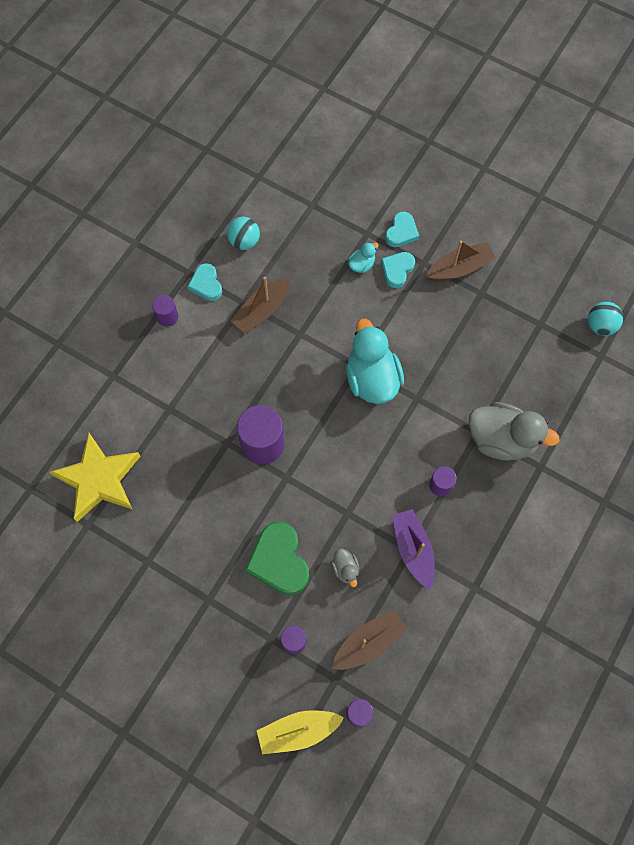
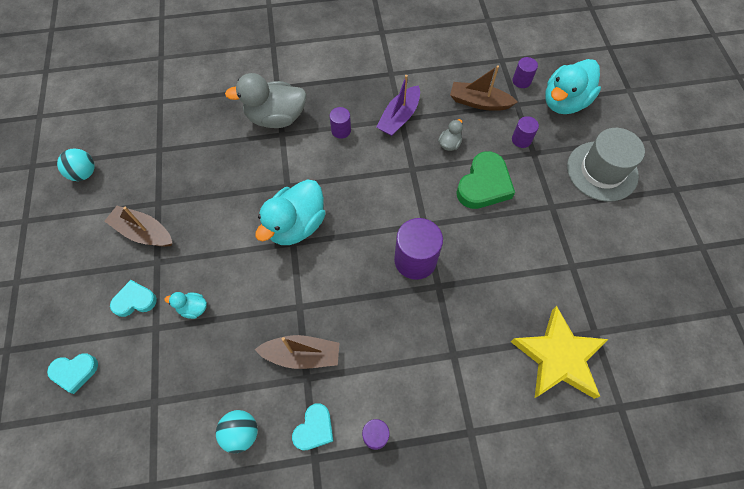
camera: 130 degrees left, 5 degrees down
(199, 683) = (602, 171): none -> grey hat
(298, 731) = (564, 102): yellow boat -> turquoise duck
(397, 270) = (179, 276): turquoise heart -> turquoise heart (75, 372)
(501, 440) = (276, 118): grey duck -> grey duck turned 75 degrees counterclockwise
(600, 326) = (133, 114): turquoise ball -> turquoise ball (84, 173)

